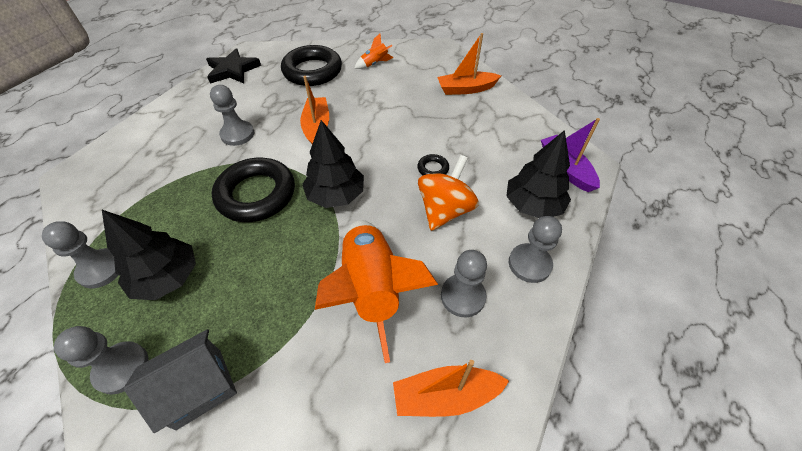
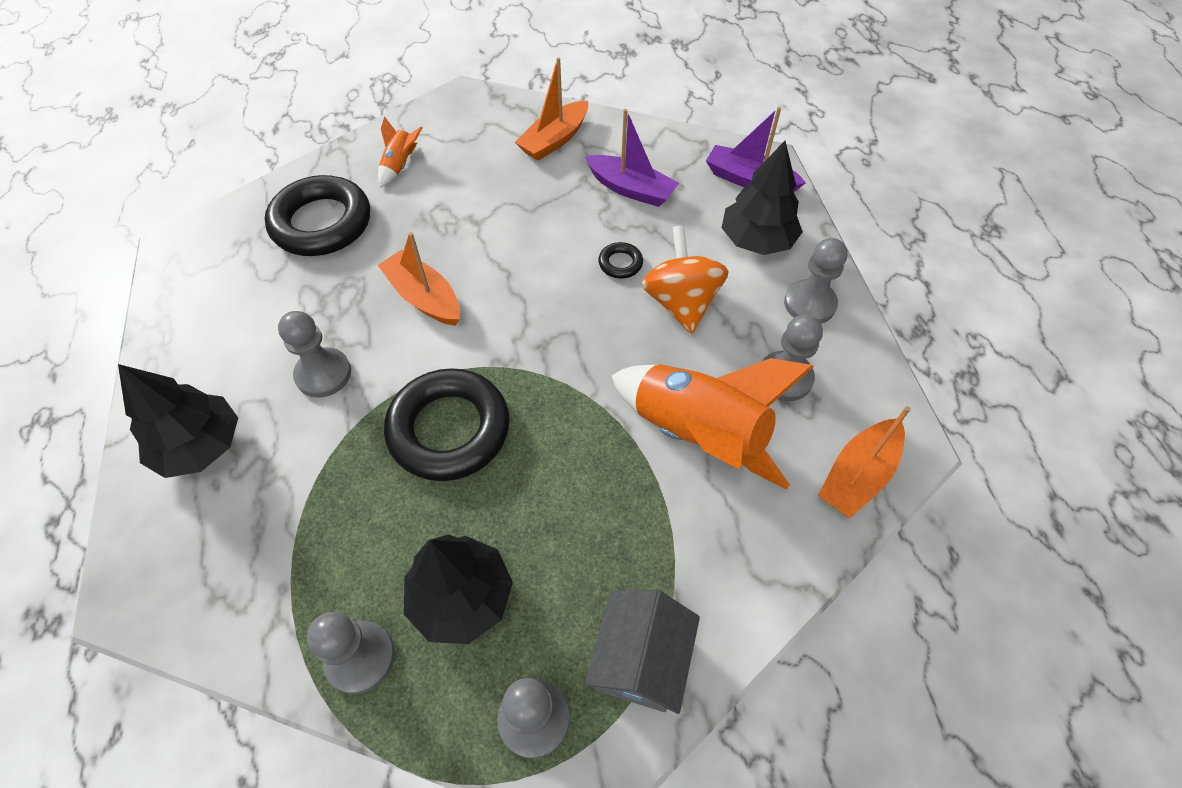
camera: 40 degrees left, 5 degrees up
(232, 70) = (190, 289): black star -> none
(336, 195) = (547, 365): black tree -> black tree (200, 446)
(482, 134) = (631, 189): none -> purple boat

